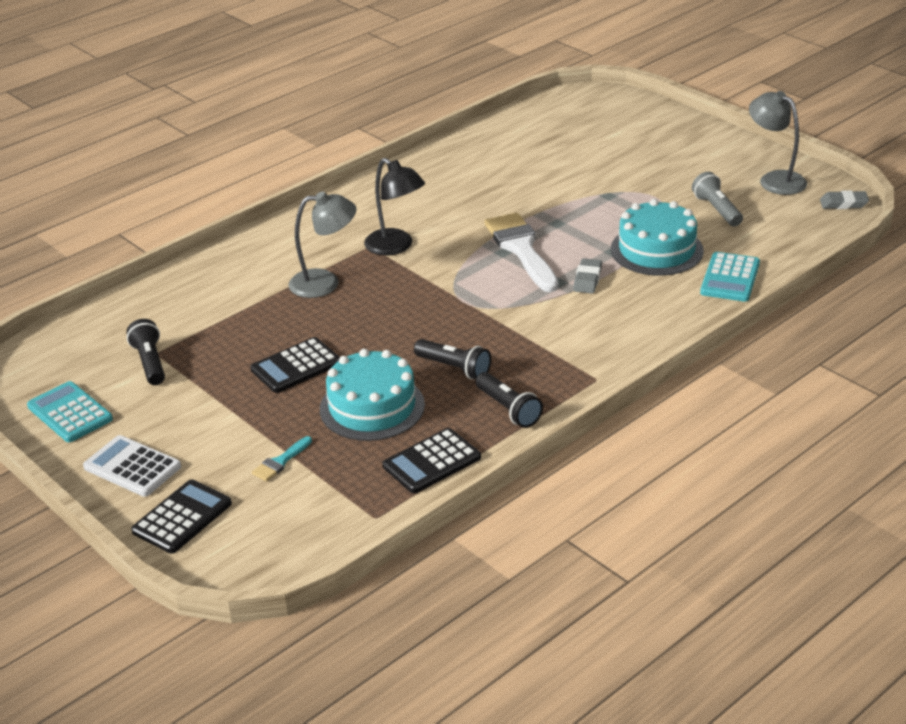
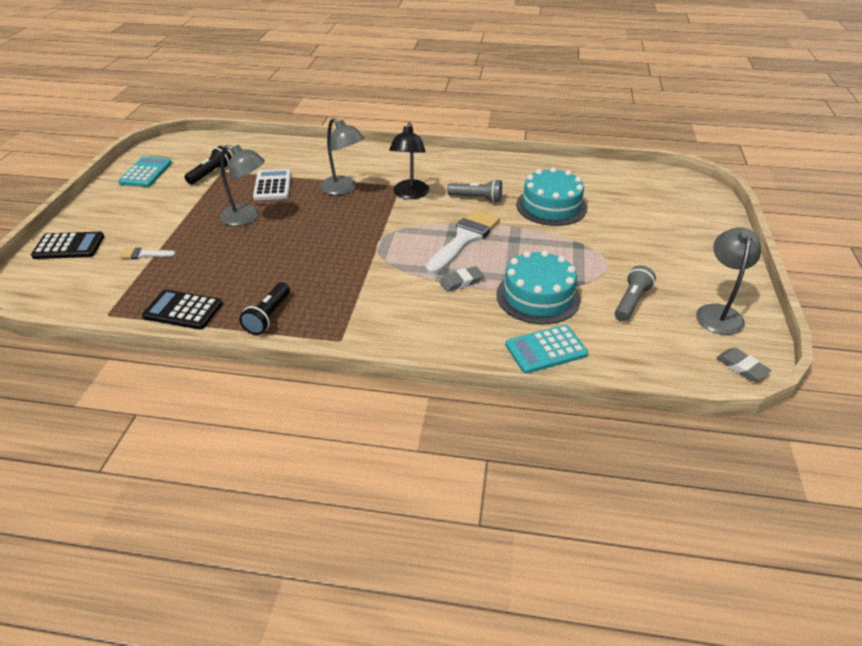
camera: 50 degrees right, 5 degrees up
(132, 467) = (108, 211): white calculator -> white calculator (272, 185)
(280, 461) = (145, 254): turquoise brush -> white brush
(296, 366) = (247, 217): black calculator -> grey lamp
(372, 407) = (226, 261): turquoise cake -> turquoise cake (551, 206)
(454, 368) = (297, 273): black flashlight -> none
(459, 212) = (477, 198): none -> grey flashlight

